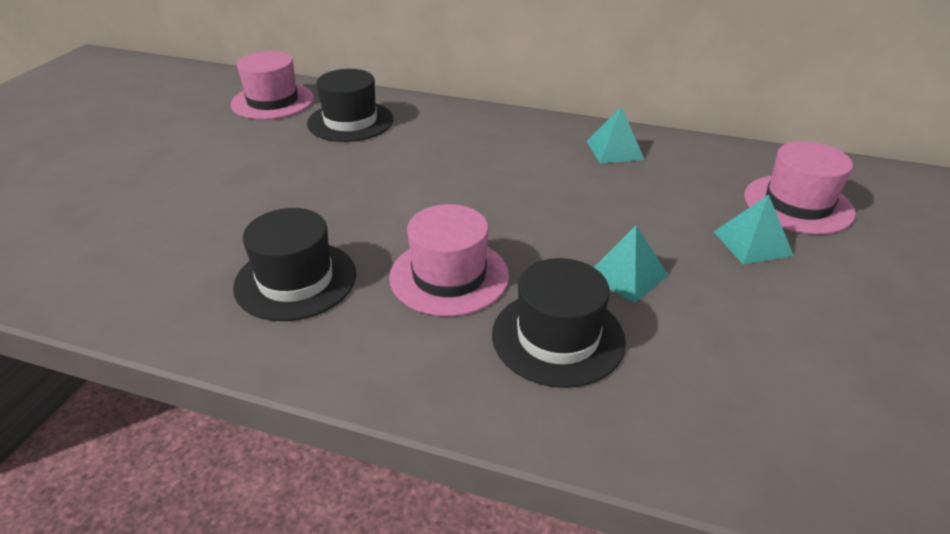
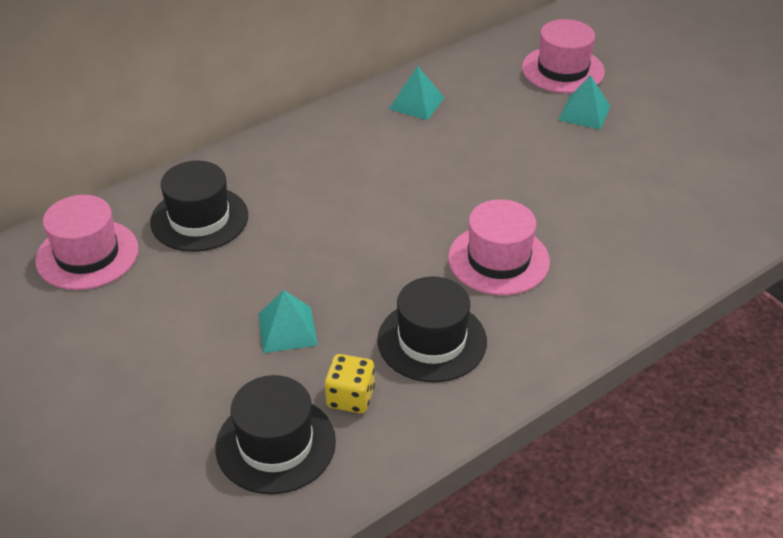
camera: 55 degrees left, 5 degrees up
(189, 264) = (350, 397): none -> yellow dice
(558, 337) = (603, 241): black hat -> black hat (275, 444)
(626, 275) = (569, 181): turquoise pyramid -> turquoise pyramid (287, 329)

